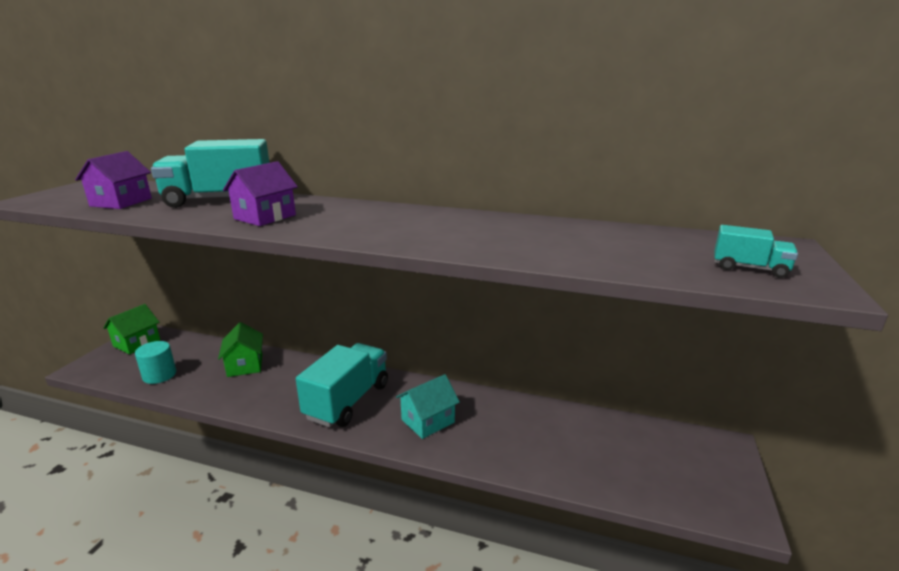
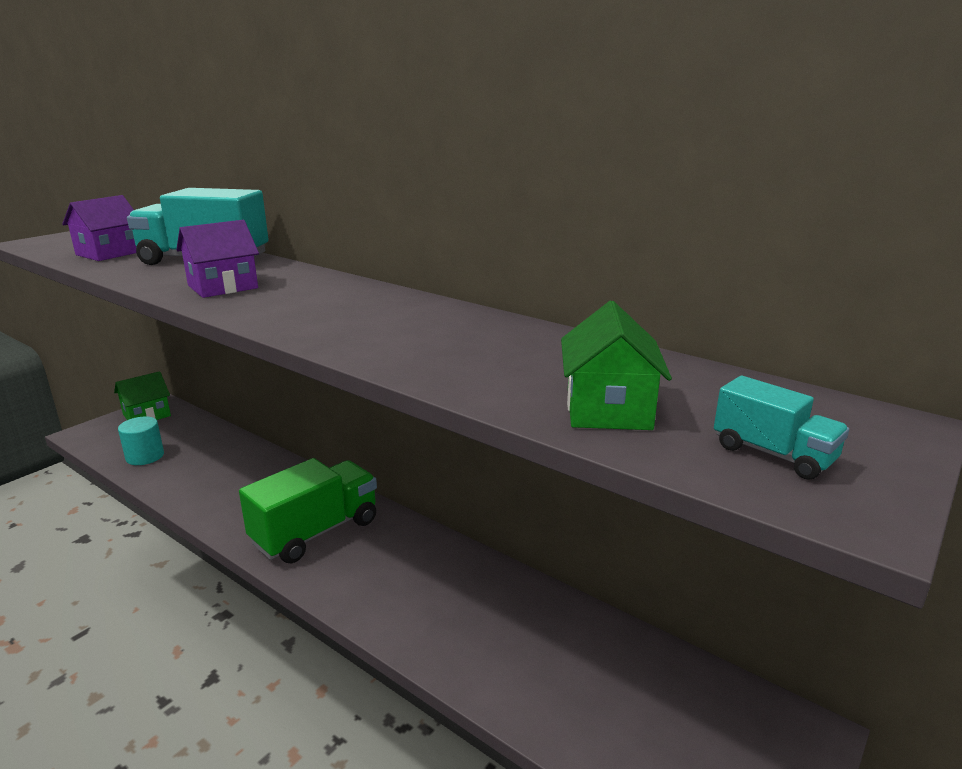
camera: 20 degrees right, 0 degrees up
(245, 365) = (235, 462): green house -> green house (608, 409)
(348, 401) = (316, 532): turquoise truck -> green truck
(428, 421) = (392, 581): turquoise house -> none

